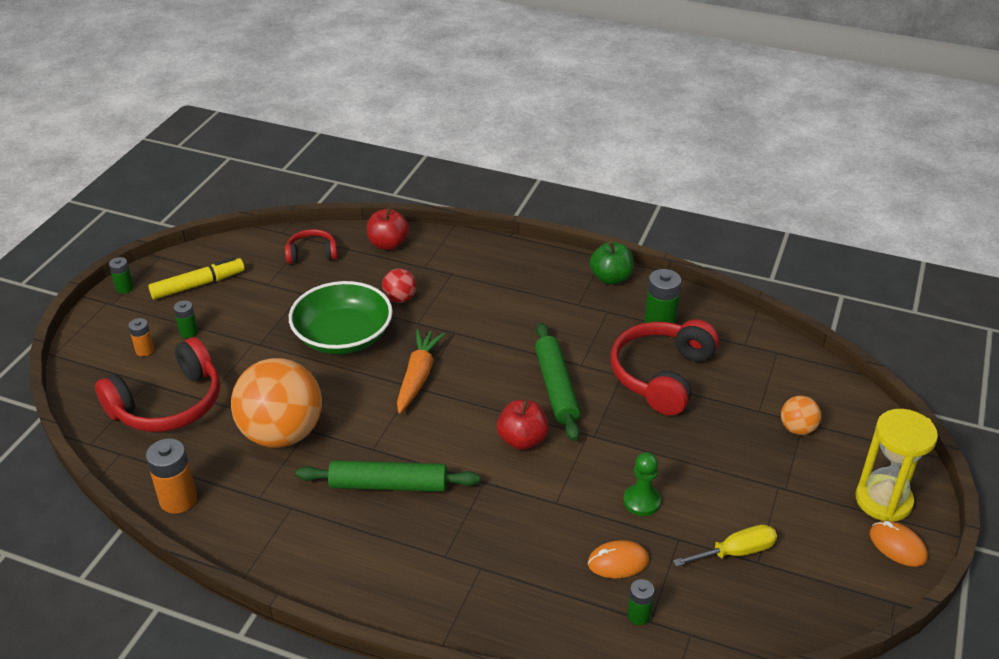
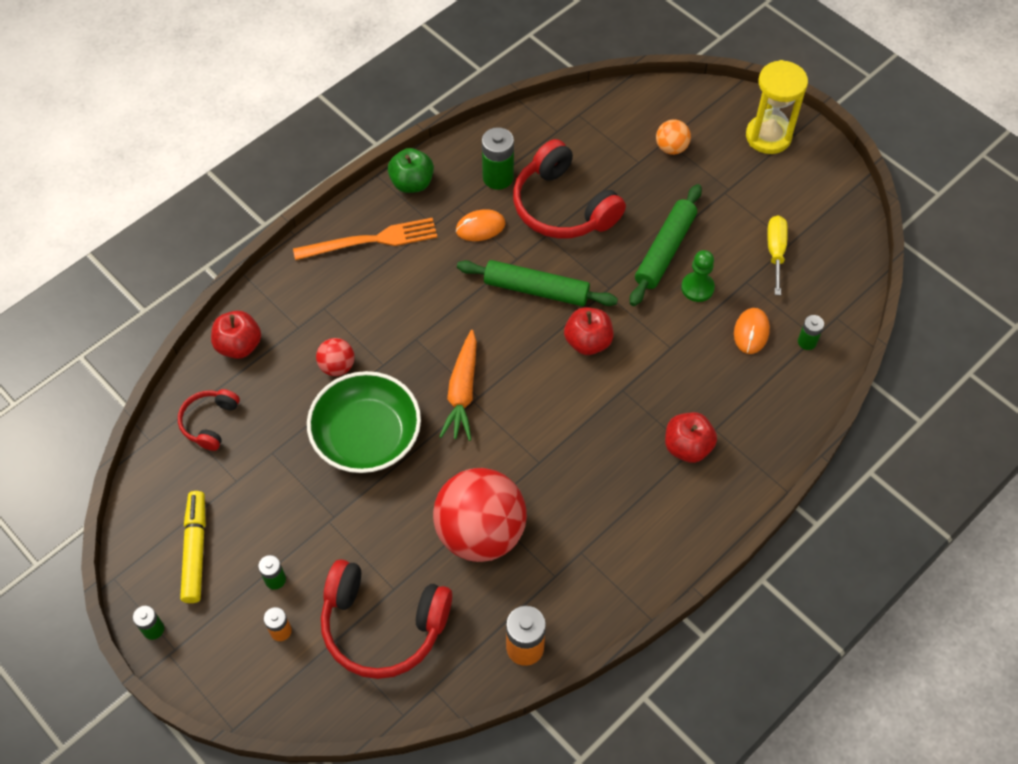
camera: 65 degrees left, 20 degrees up
(169, 404) = (382, 626): red headphones -> red headphones turned 120 degrees clockwise
(282, 434) = (480, 532): orange ball -> red ball
(388, 485) = (591, 465): green rolling pin -> green rolling pin (665, 250)
(418, 376) = (462, 392): orange carrot -> orange carrot turned 120 degrees counterclockwise
(447, 551) = (687, 447): none -> red apple
(535, 276) = (371, 240): none -> orange fork
(897, 546) = (812, 152): orange mouse -> orange mouse (480, 227)

